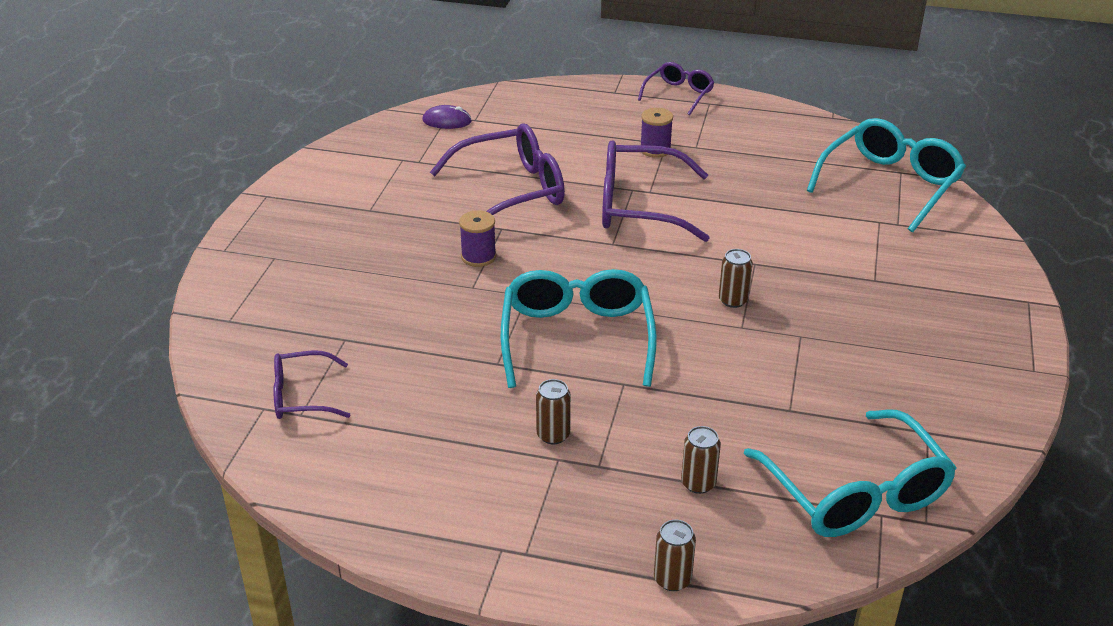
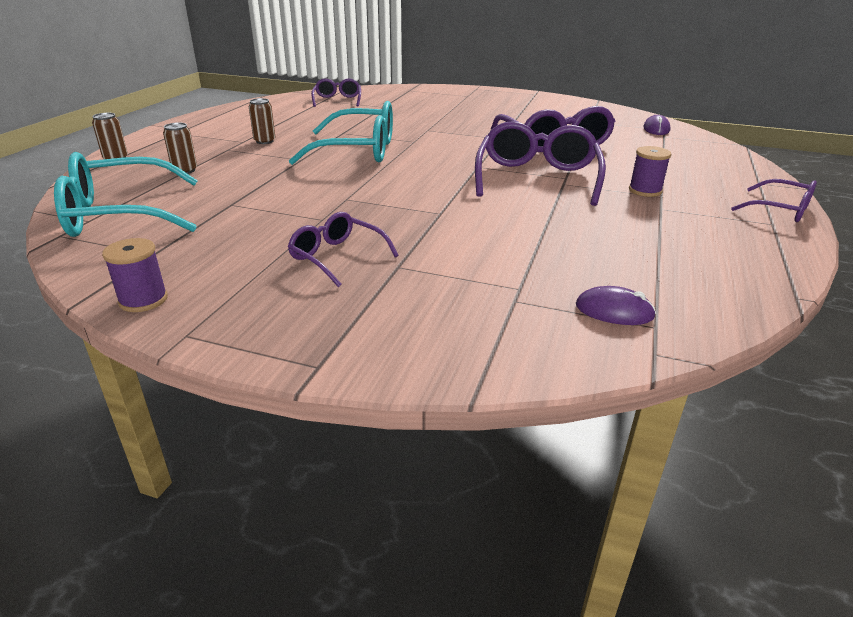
camera: 95 degrees right, 5 degrees down
(478, 257) = (463, 132): purple spool -> purple spool (143, 300)
(733, 300) = (385, 199): brown can -> none
(875, 314) = (337, 257): none -> purple glasses
(889, 185) = (614, 311): turquoise glasses -> purple mouse

